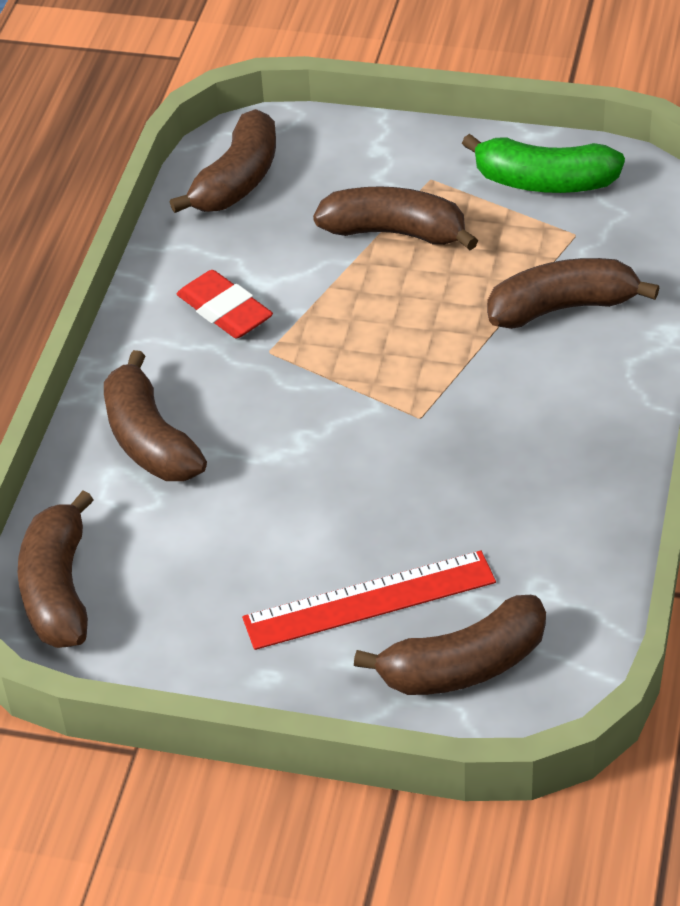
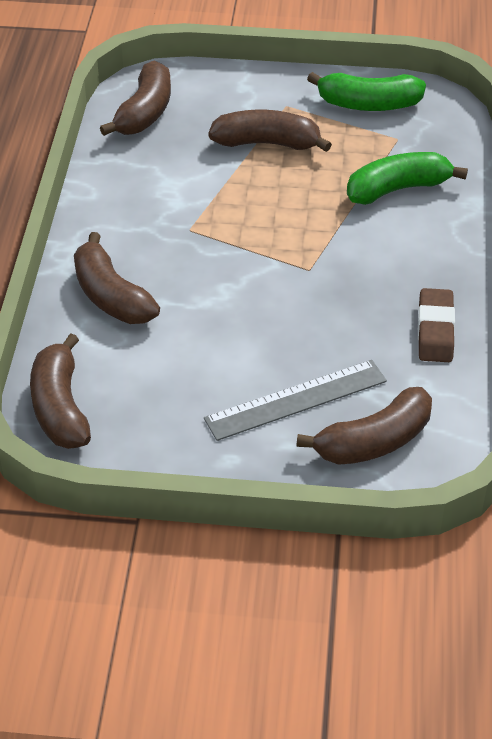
camera: 10 degrees left, 0 degrees up
(225, 311) = (151, 203): red eraser -> none
(369, 600) = (296, 400): red ruler -> grey ruler
(562, 308) = (397, 189): brown banana -> green banana
(576, 514) = (435, 330): none -> brown eraser

